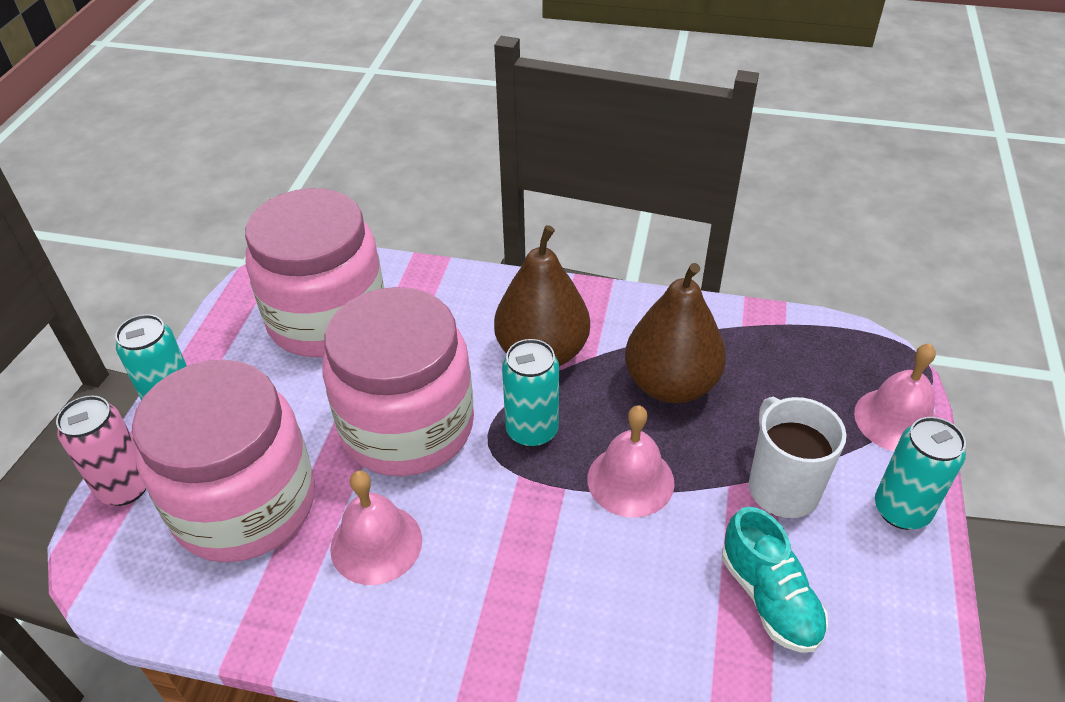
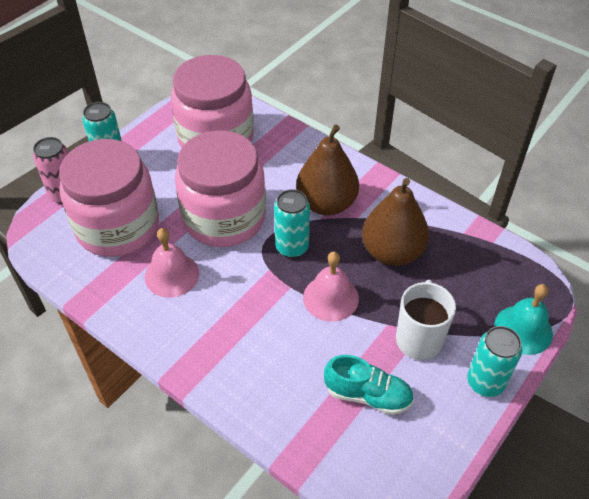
camera: 25 degrees right, 5 degrees up
(769, 597) = (368, 395): turquoise shoe -> turquoise shoe turned 75 degrees counterclockwise
(896, 420) = (523, 329): pink bell -> turquoise bell

